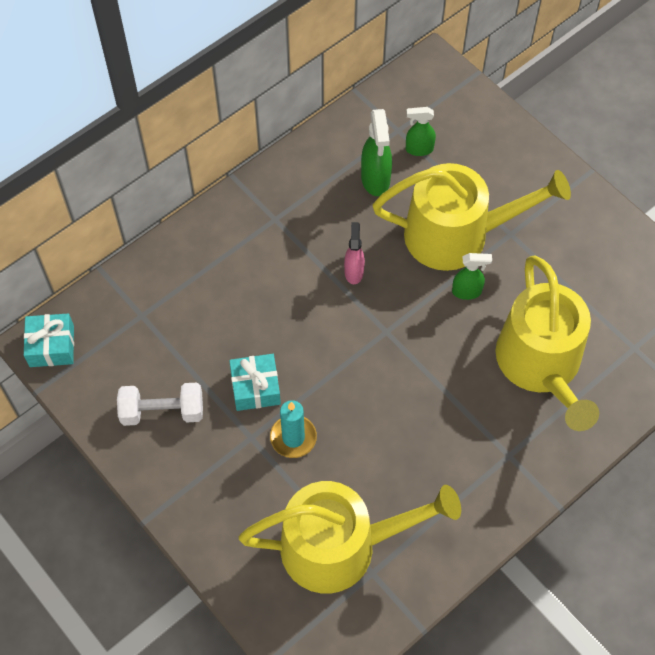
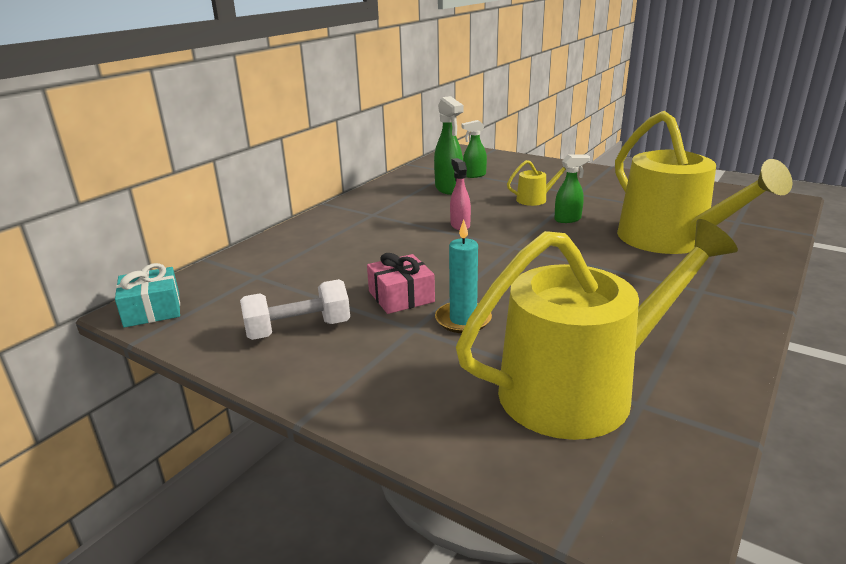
camera: 15 degrees left, 35 degrees down
(255, 387) = (401, 296): turquoise gift -> pink gift
(457, 235) = (535, 199): yellow watering can -> yellow watering can, size x0.41

